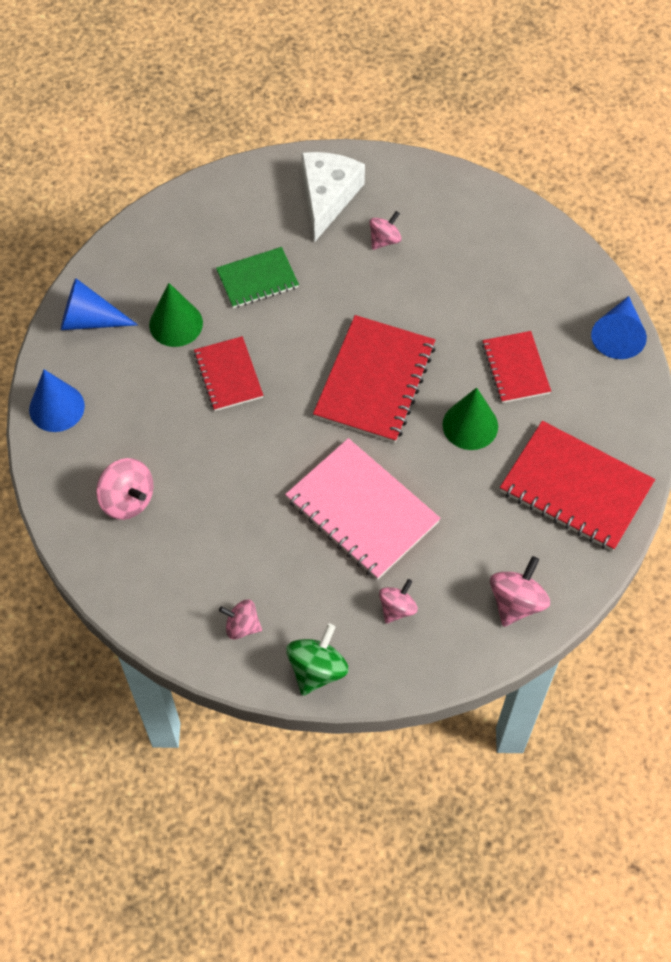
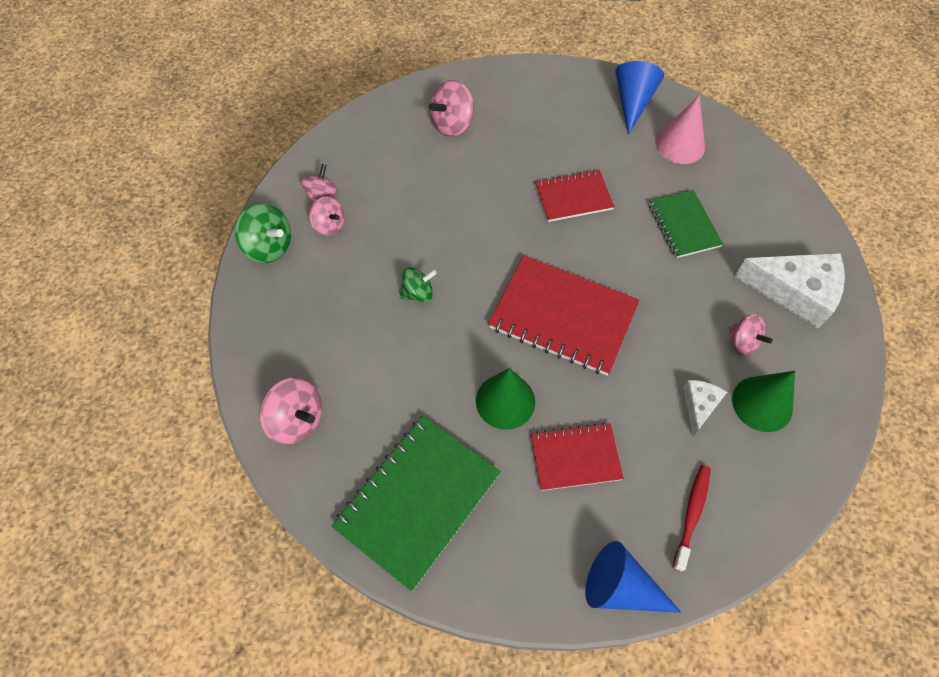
camera: 95 degrees right, 0 degrees up
(56, 407) = (544, 81): blue cone -> none
(151, 278) = (680, 145): none -> pink cone
(176, 324) = (630, 161): green cone -> green cone (762, 403)
(362, 511) = (418, 293): pink notebook -> green spinning top
(397, 608) = (313, 313): pink spinning top -> pink spinning top (329, 225)
(452, 276) = (699, 406): none -> white cheese
(550, 285) = (692, 514): none -> red toothbrush
(575, 488) = (417, 501): red notebook -> green notebook

